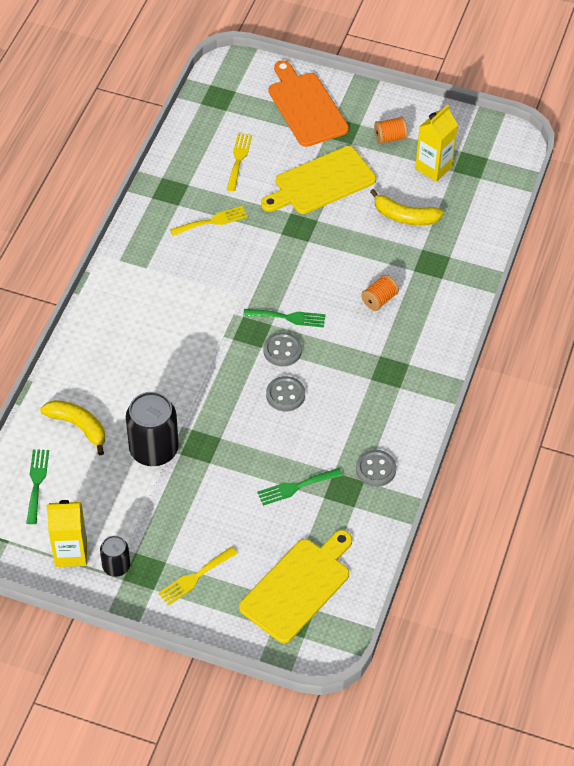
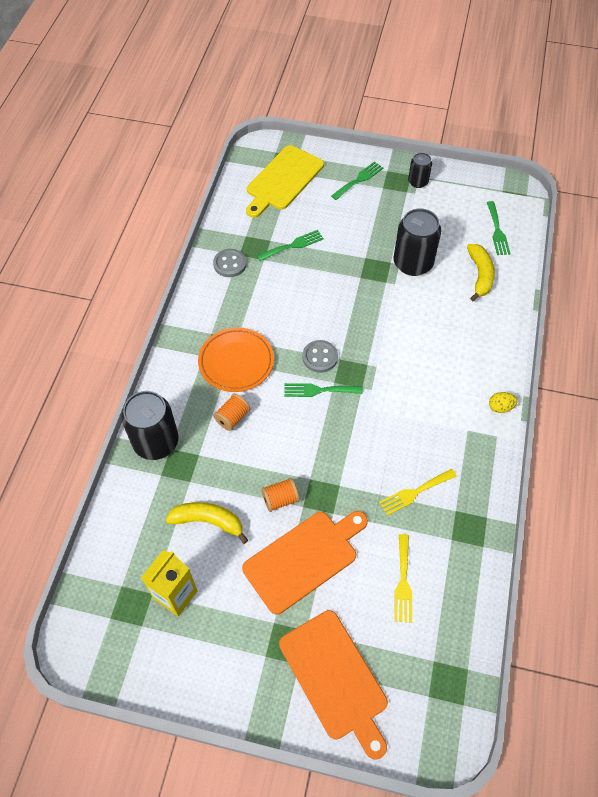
camera: 175 degrees right, 5 degrees up
(71, 553) = (453, 187): yellow carton -> none
(78, 426) = (480, 275): yellow banana -> yellow banana turned 120 degrees counterclockwise
(106, 285) = (500, 407): none -> yellow egg
(195, 577) = (359, 180): yellow fork -> green fork
(285, 395) = (311, 317): grey button -> none
(321, 182) = (304, 558): yellow cutting board -> orange cutting board
(373, 354) = (236, 362): none -> orange plate
(390, 138) = (228, 637): orange spool -> orange spool (280, 499)
(456, 285) = (156, 442): none -> black can

